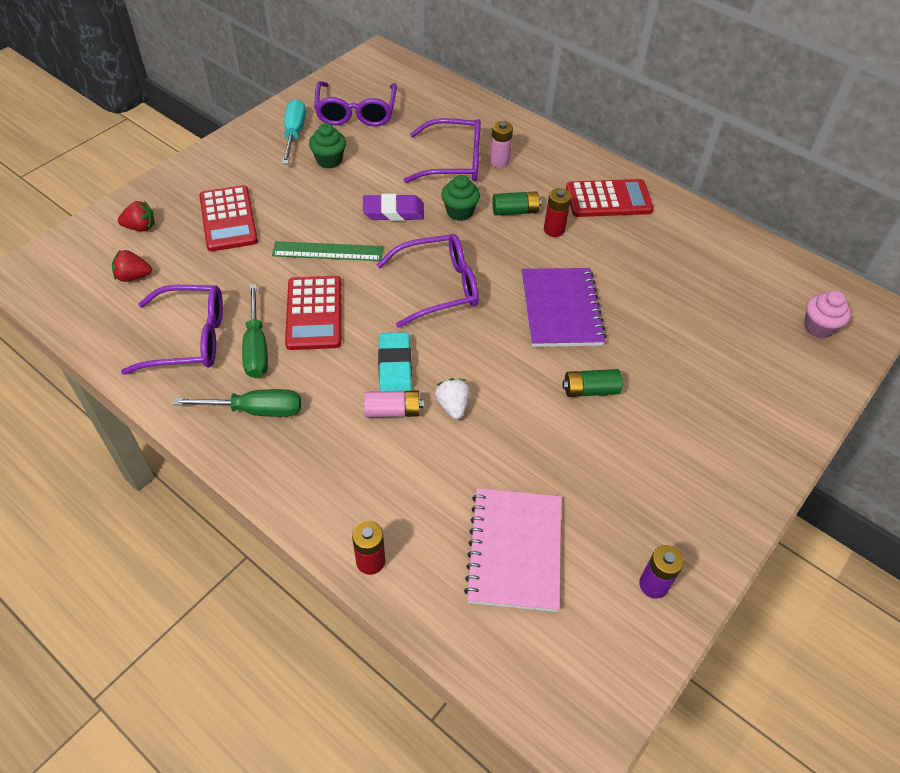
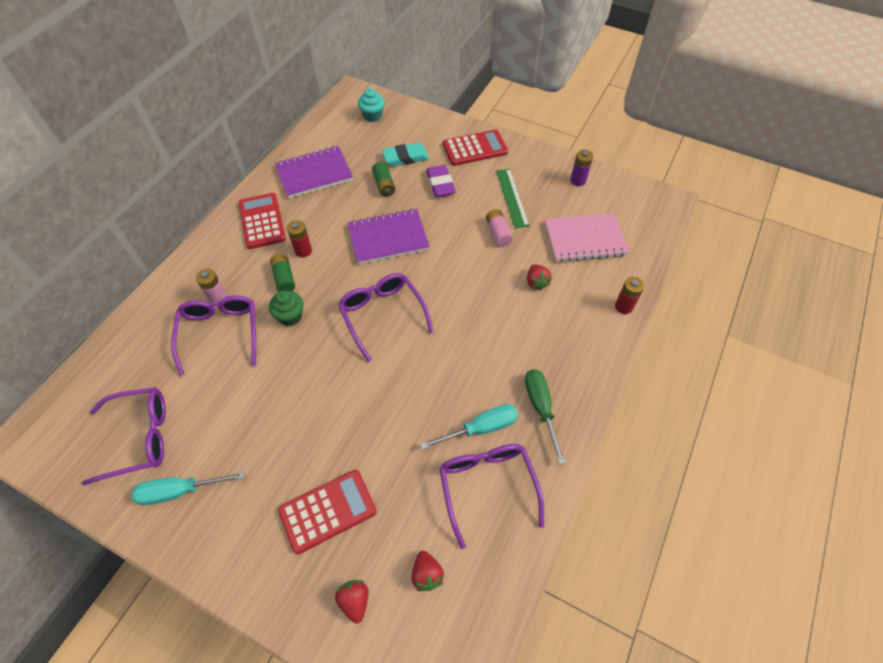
camera: 100 degrees left, 5 degrees up
(256, 347) = (481, 428): green screwdriver -> turquoise screwdriver
(314, 313) = (432, 396): red calculator -> red calculator (475, 148)
(327, 251) = (357, 406): green ruler -> green ruler (512, 197)
(329, 160) = (225, 441): green cupcake -> none
(393, 211) = (296, 366): purple eraser -> purple eraser (440, 183)
(393, 411) = (510, 319): pink battery -> pink battery (498, 233)
(395, 367) = (471, 326): turquoise eraser -> turquoise eraser (405, 157)
(445, 458) = (536, 282): none -> red strawberry
(453, 406) = (493, 286): white strawberry -> none
(590, 390) = (456, 216): green battery -> green battery (384, 185)
(690, 251) = (314, 174): none -> purple notebook
(818, 327) = (372, 116): pink cupcake -> turquoise cupcake

